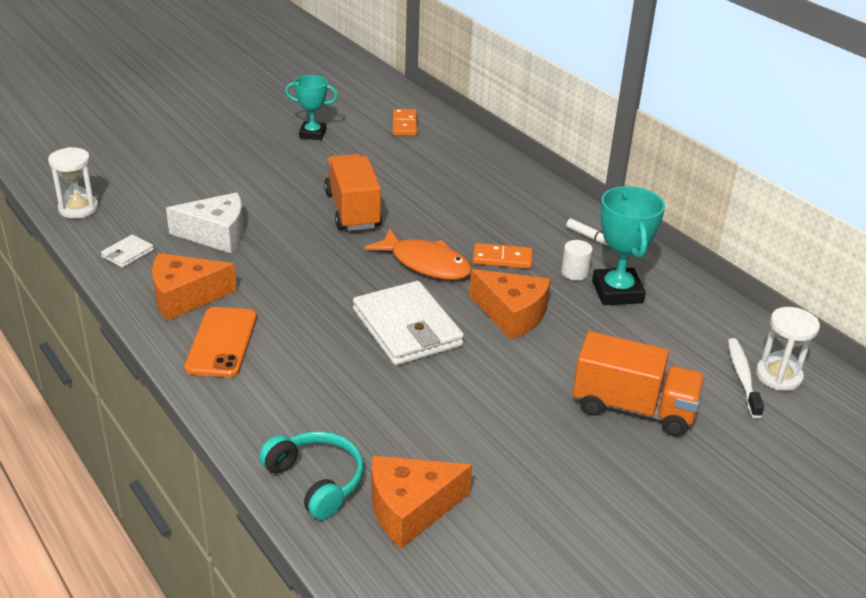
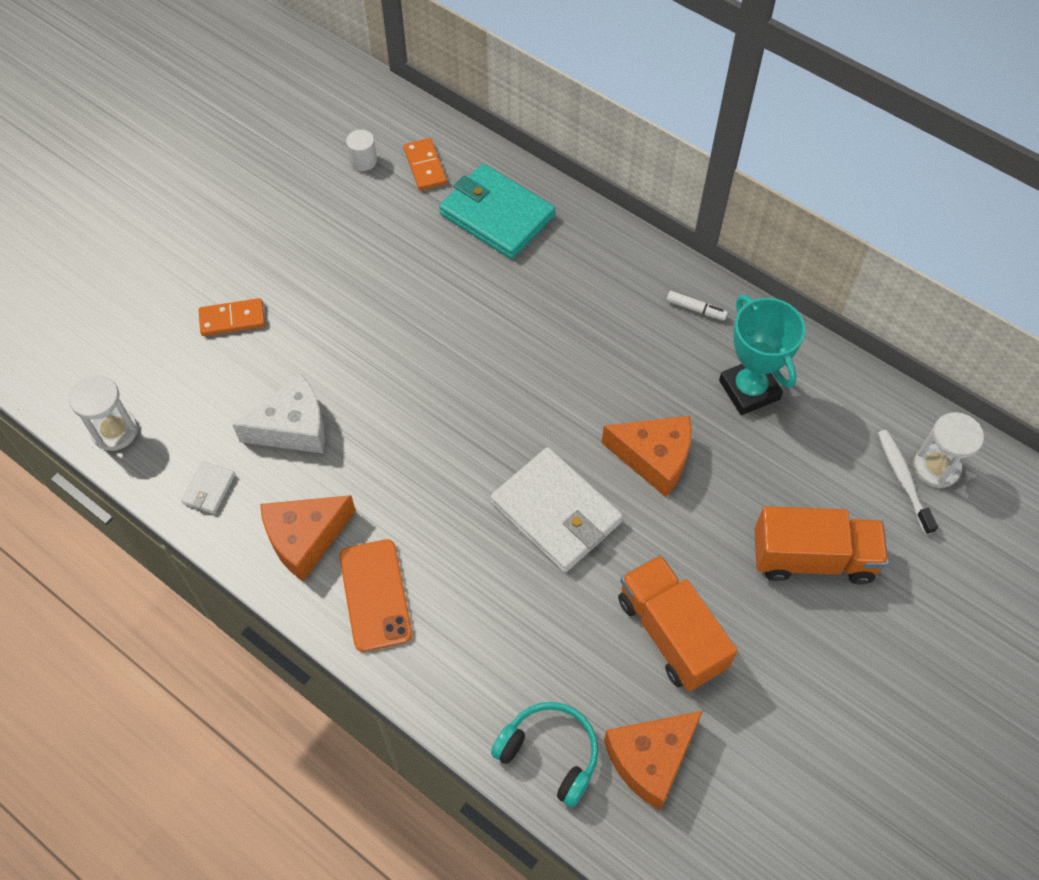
camera: 15 degrees left, 25 degrees up
(312, 134) = (325, 215): turquoise trophy -> none
(353, 210) = (426, 340): orange truck -> orange truck (671, 633)
(426, 263) = (539, 405): orange fish -> none
(447, 158) = (497, 215): none -> turquoise wallet
(502, 259) = (615, 373): orange domino -> orange domino (232, 319)
(574, 272) = (697, 372): white cylinder -> white cylinder (363, 160)

